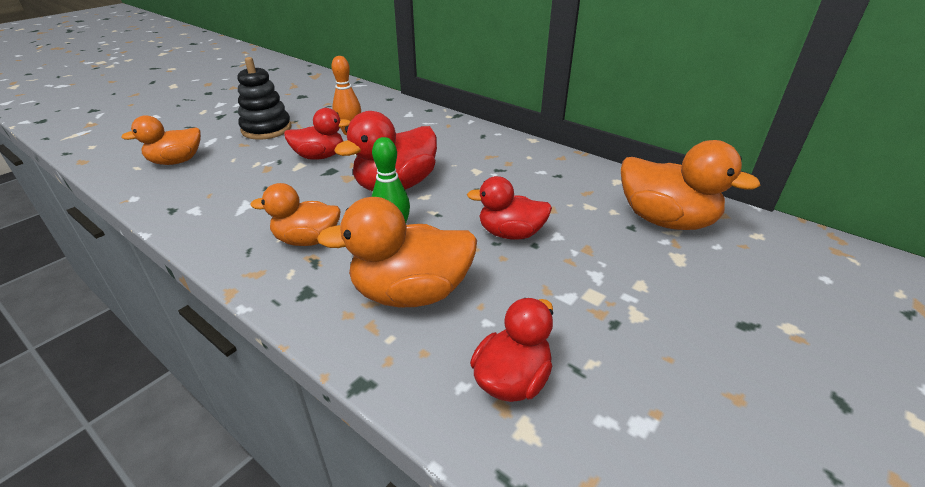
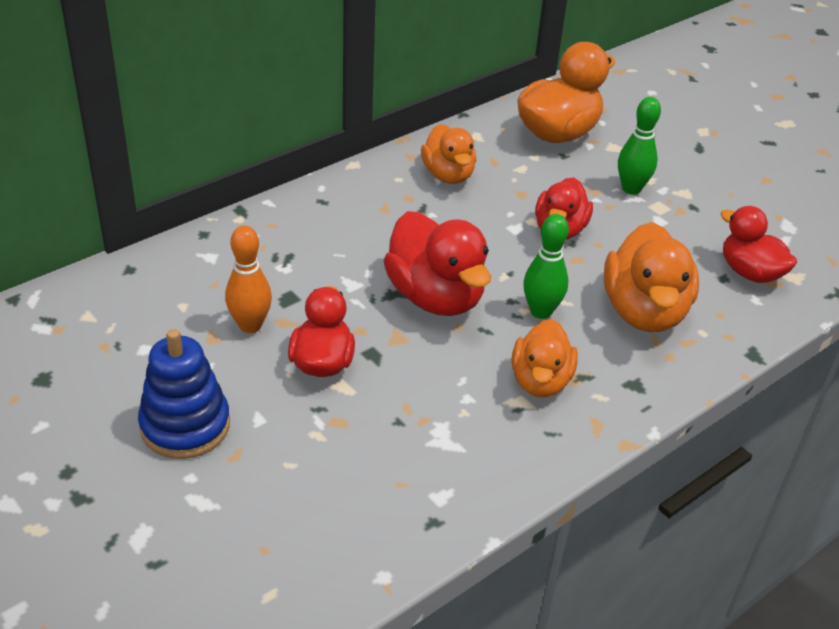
camera: 80 degrees left, 5 degrees up
(176, 161) = (269, 539): orange duck -> orange duck (448, 175)
(266, 129) = (185, 425): black stacking toy -> blue stacking toy
(610, 273) = (631, 189): none -> green bowling pin

